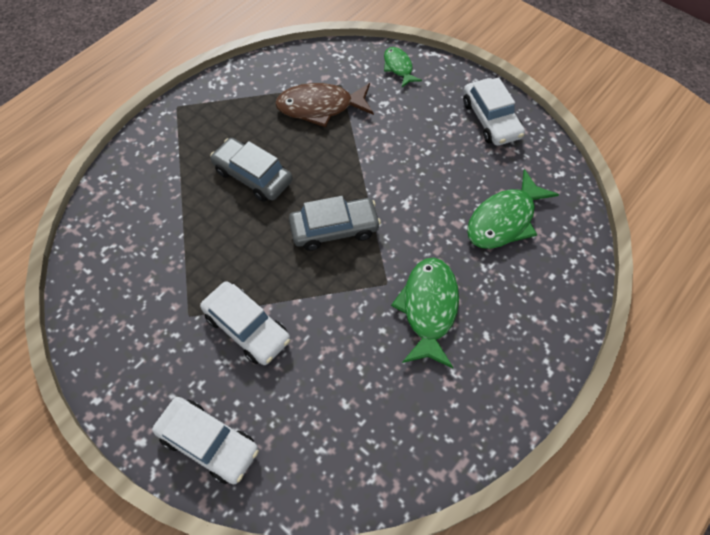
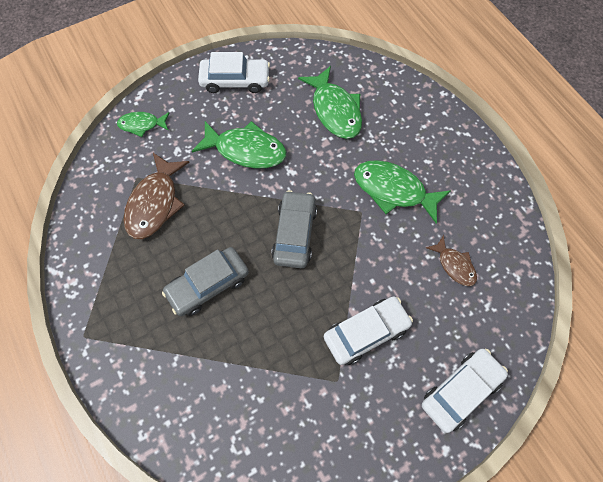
camera: 70 degrees left, 5 degrees up
(359, 399) = (454, 265): none -> brown fish
(412, 156) = (246, 150): none -> green fish

